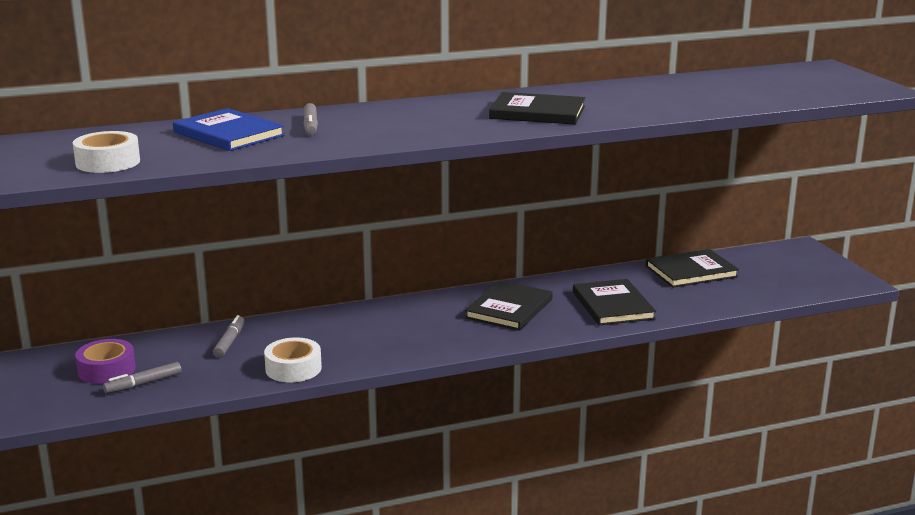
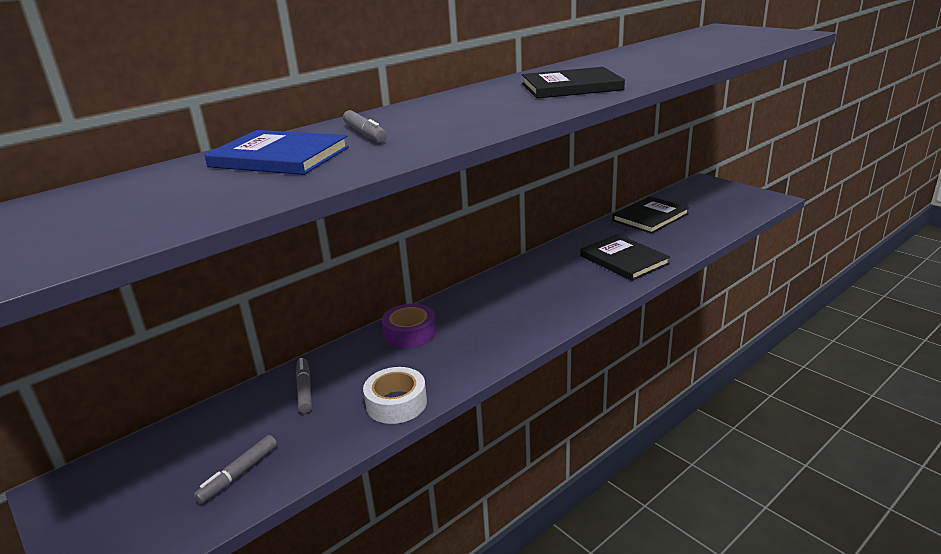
camera: 20 degrees left, 5 degrees up
(106, 370) = (181, 468): purple tape -> purple tape (410, 333)
(108, 162) = (151, 218): white tape -> none
(509, 309) = (543, 284): black book -> none

